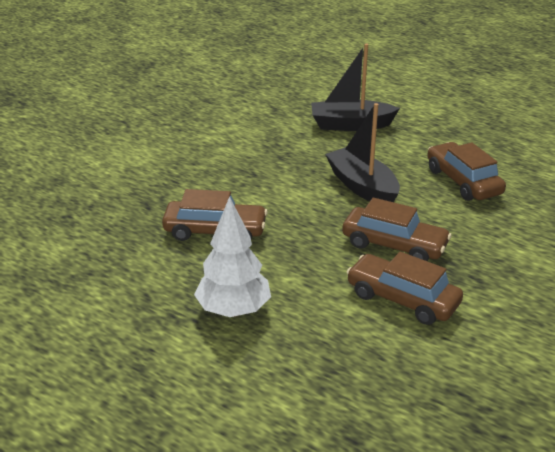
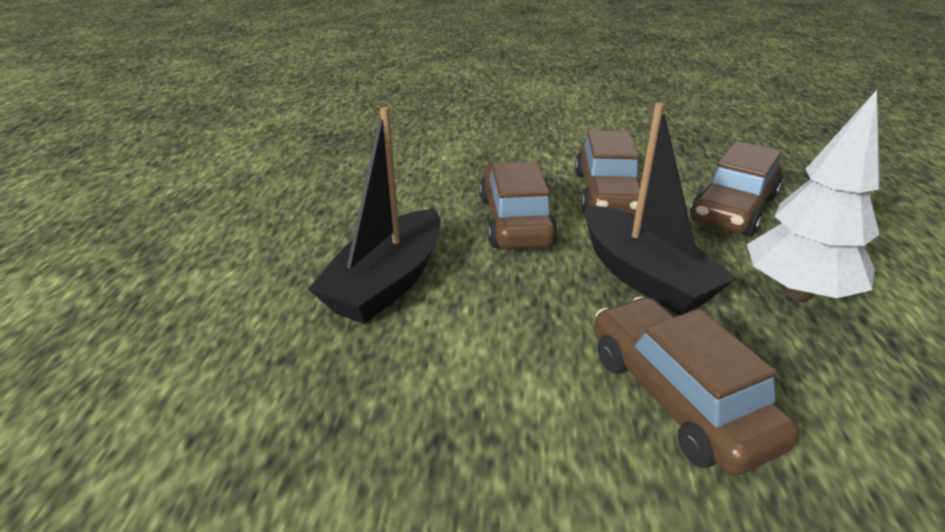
camera: 120 degrees left, 0 degrees up
(350, 125) = (132, 369): black boat -> black boat (644, 276)
(463, 181) = (314, 209): brown car -> brown car (733, 209)

